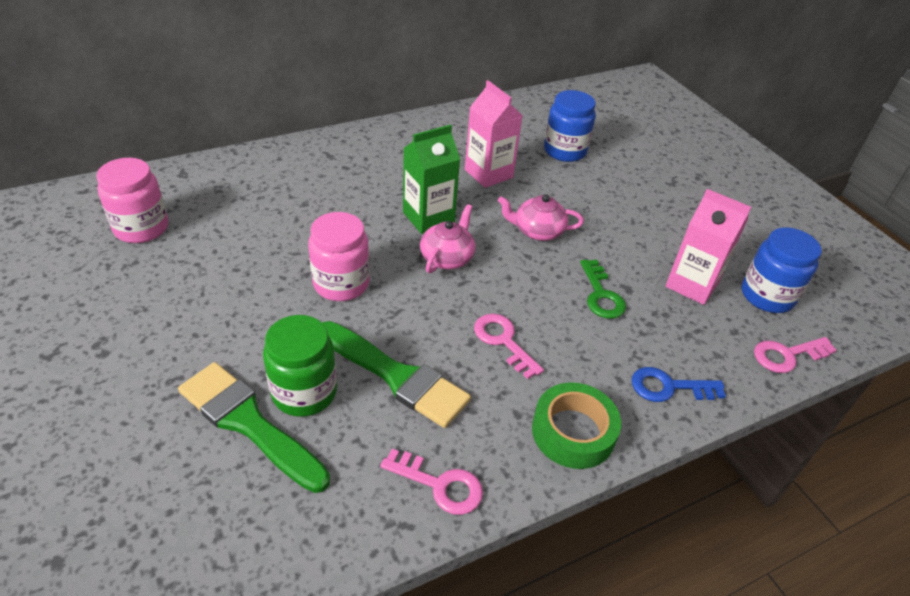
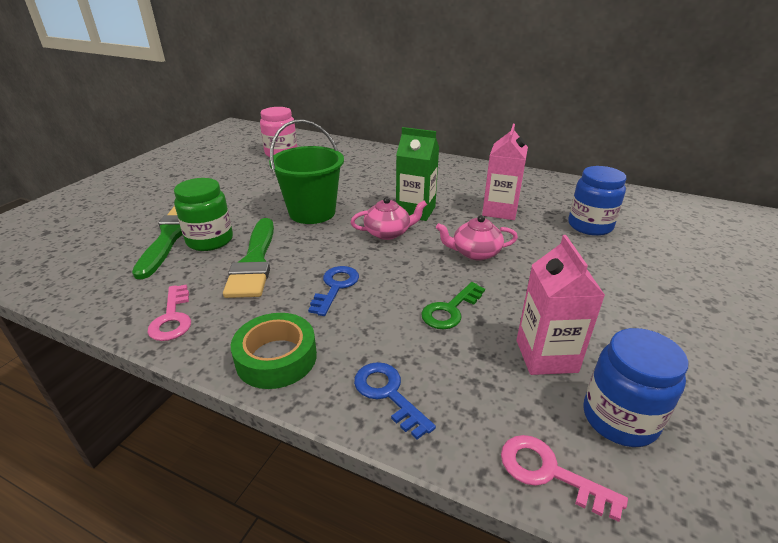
camera: 55 degrees right, 10 degrees down
(341, 284) = (312, 212): pink jar -> green bucket
(503, 341) = (335, 287): pink key -> blue key
(537, 231) = (475, 253): pink teapot -> pink teapot turned 60 degrees counterclockwise

